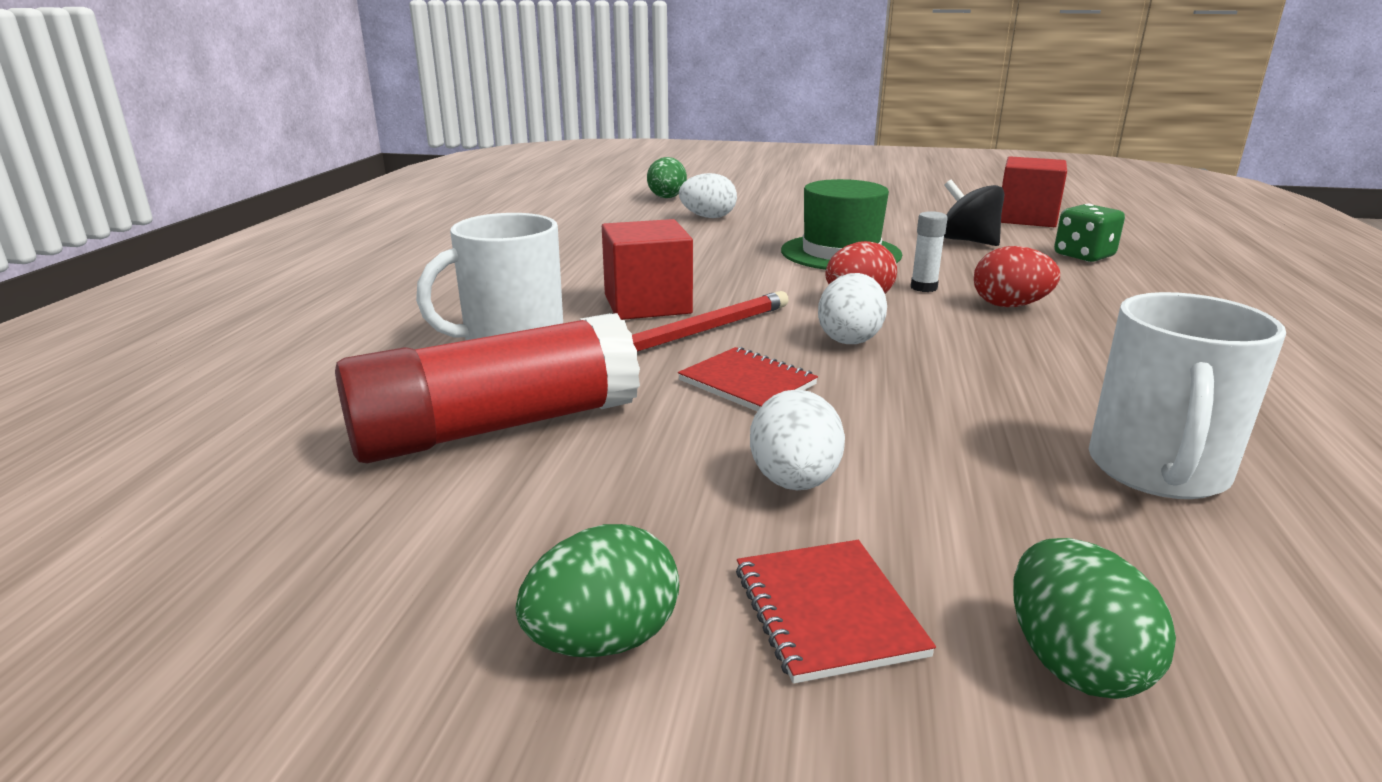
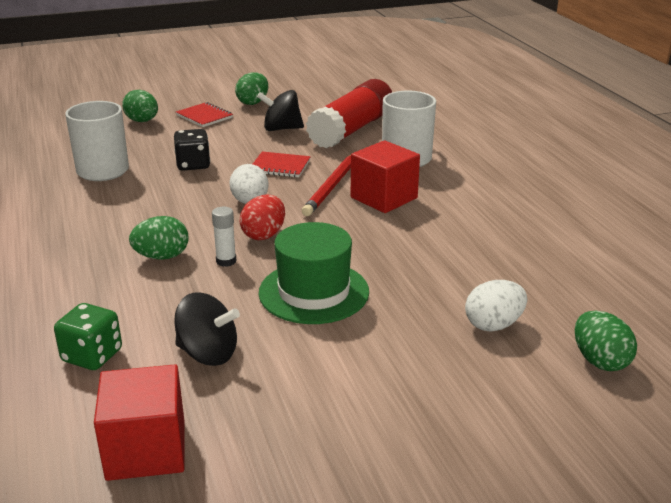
camera: 150 degrees right, 5 degrees up
(643, 478) = (281, 129): none -> black spinning top
(794, 482) = (232, 138): white egg -> none
(926, 429) = (193, 165): none -> black dice
(1010, 305) = (162, 257): red egg -> green egg

